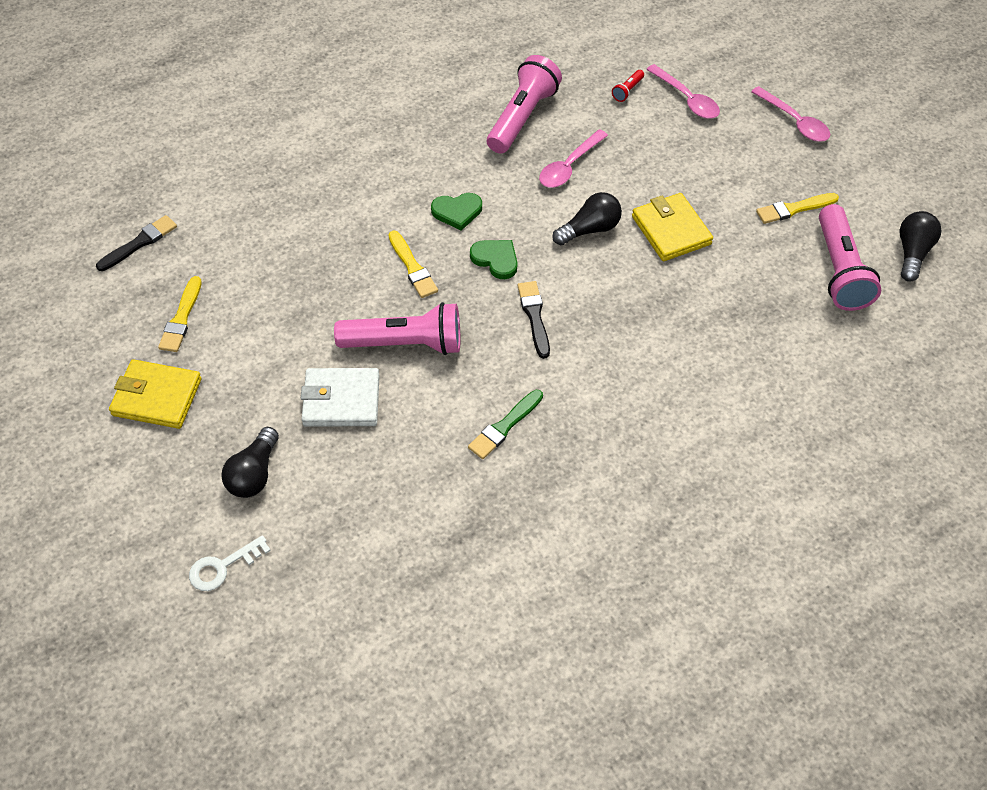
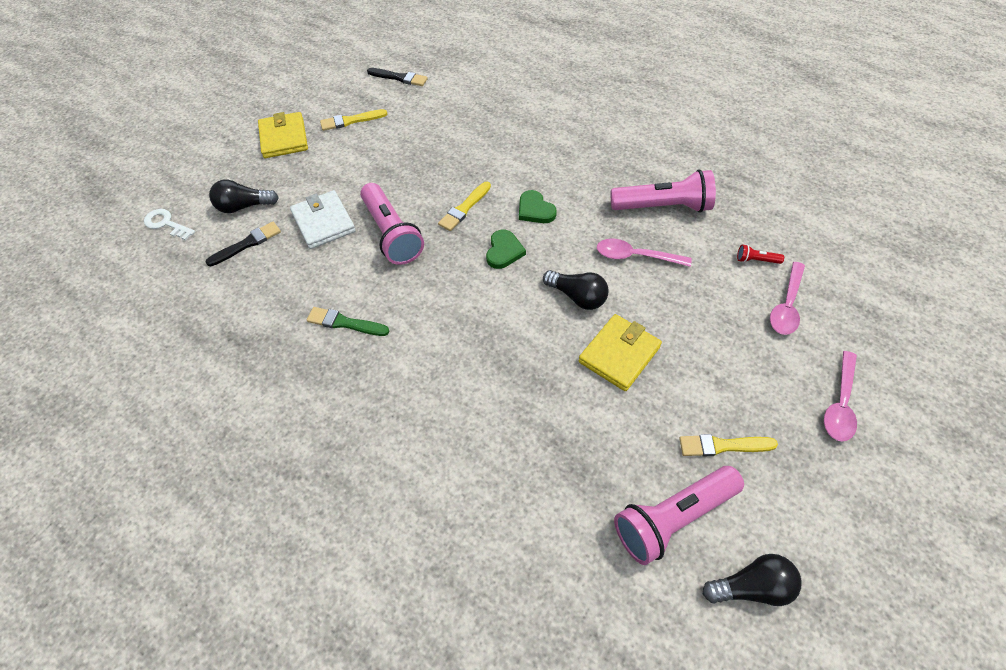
camera: 65 degrees right, 0 degrees up
(534, 316) = (462, 298): black brush -> black brush (247, 244)
(794, 209) = (723, 446): yellow brush -> yellow brush turned 45 degrees counterclockwise

